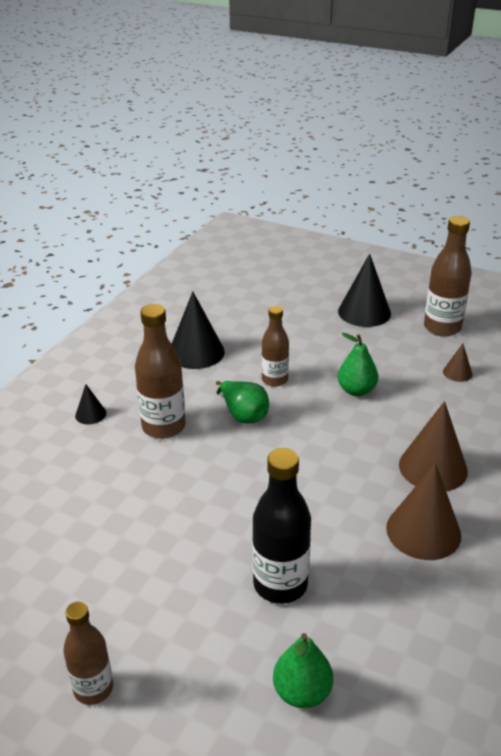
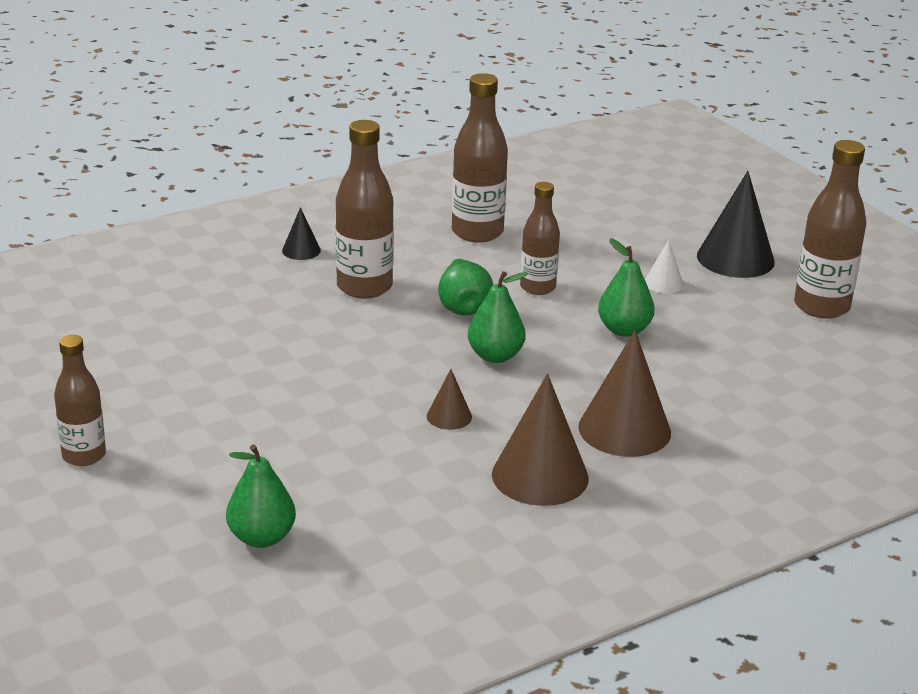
camera: 30 degrees right, 5 degrees down
(196, 352) = (477, 232): black cone -> brown bottle
(280, 584) = (334, 455): black bottle -> none
(301, 446) = (495, 356): none -> green pear
(343, 346) = (663, 283): none -> white cone
(457, 373) = (778, 357): brown cone -> brown cone (449, 416)

